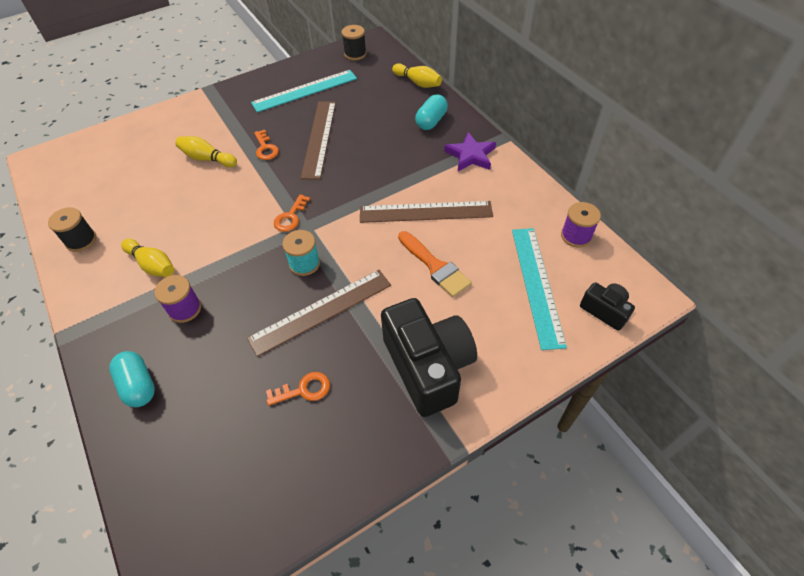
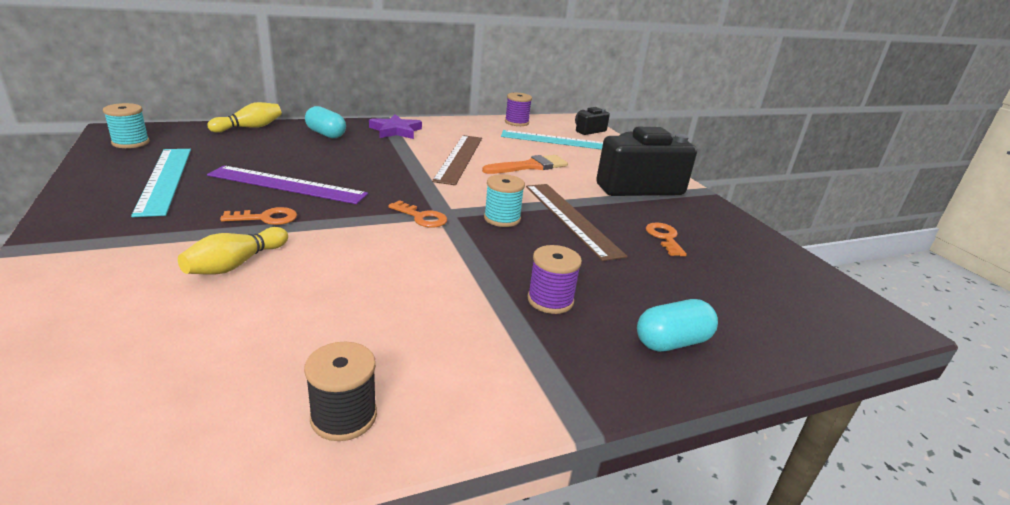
camera: 85 degrees left, 25 degrees down
(152, 265) = (455, 326): yellow bowling pin -> none
(319, 138) = (287, 185): brown ruler -> purple ruler
(355, 54) = (131, 143): black spool -> turquoise spool

